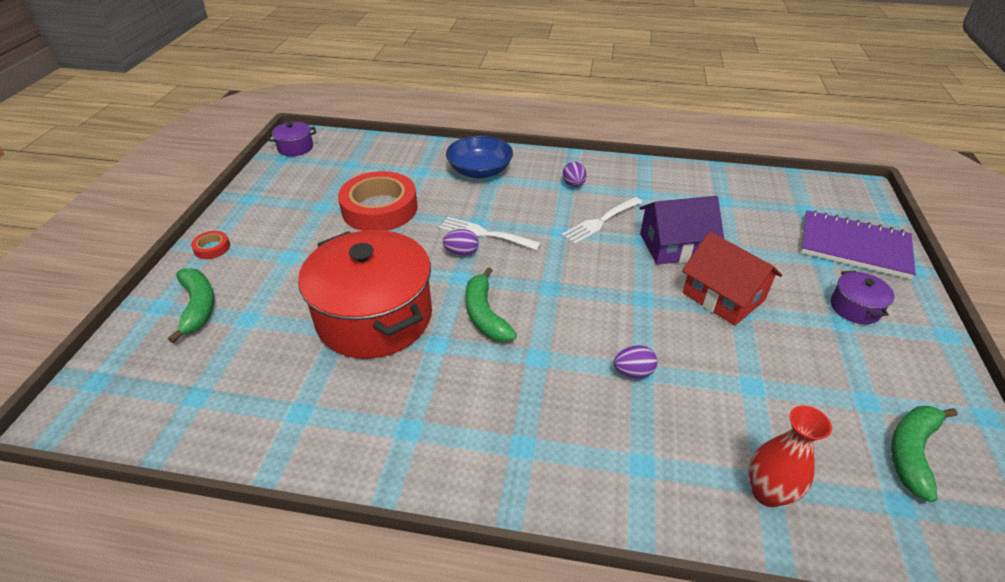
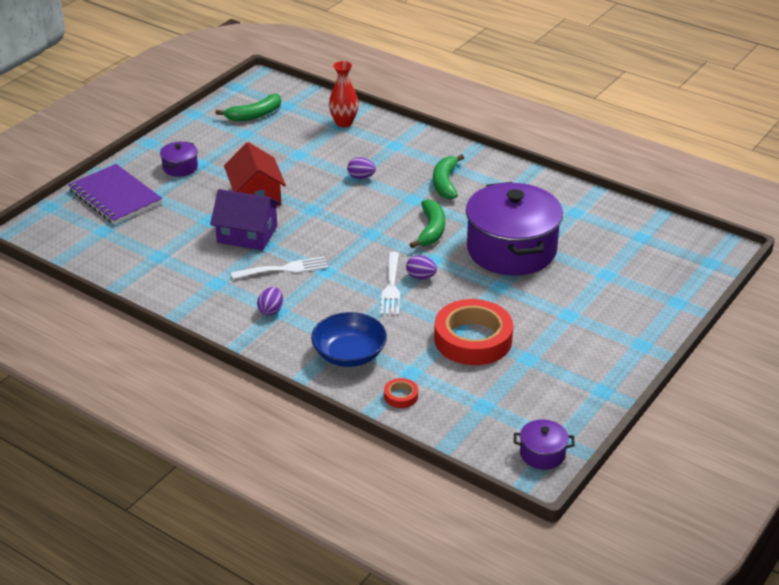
camera: 155 degrees left, 5 degrees down
(198, 306) = (645, 293): green banana -> green banana (445, 183)
(212, 248) = (638, 342): red tape -> red tape (401, 396)
(374, 317) = (511, 250): red pot -> purple pot
(484, 234) = (391, 287): white fork -> white fork turned 45 degrees clockwise

